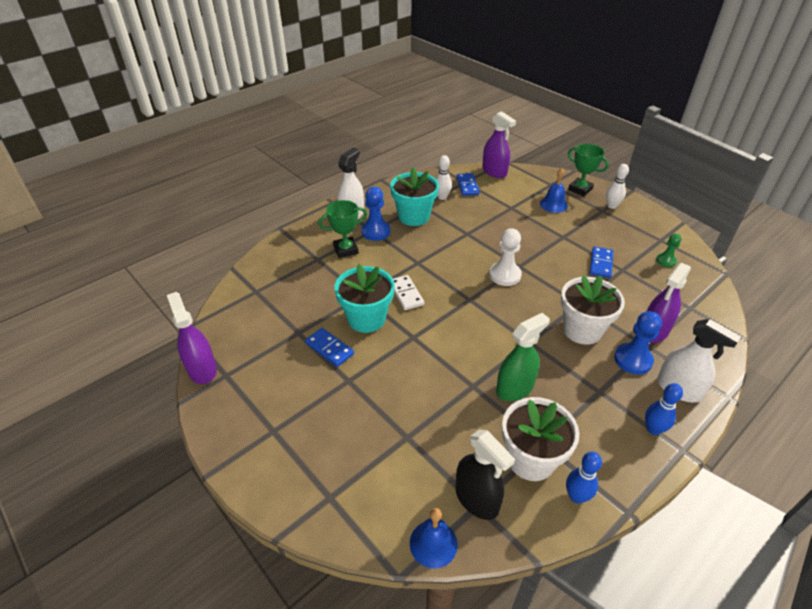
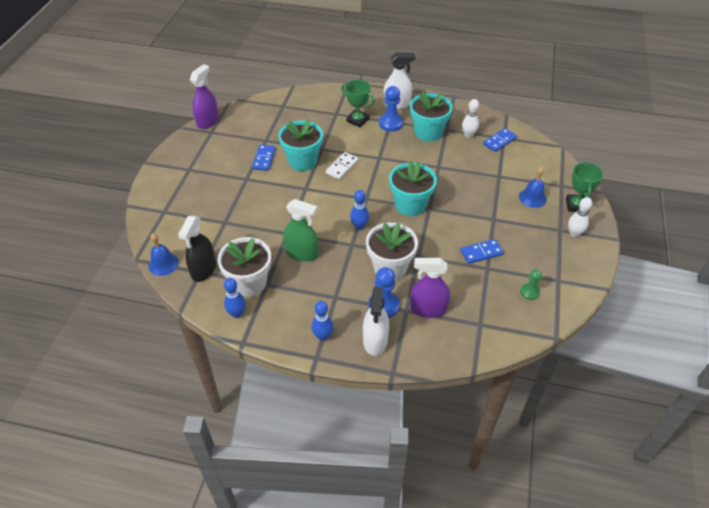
camera: 55 degrees right, 5 degrees up
(494, 172) = (538, 147): purple spray bottle -> none
(505, 275) = (410, 205): white pawn -> turquoise flower pot
(507, 323) = (359, 226): none -> blue bowling pin

